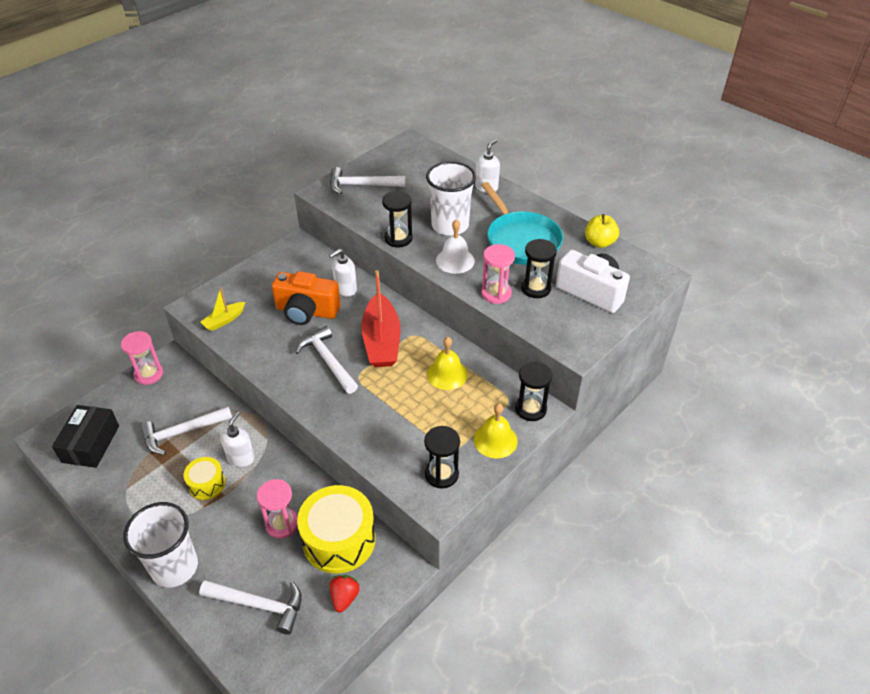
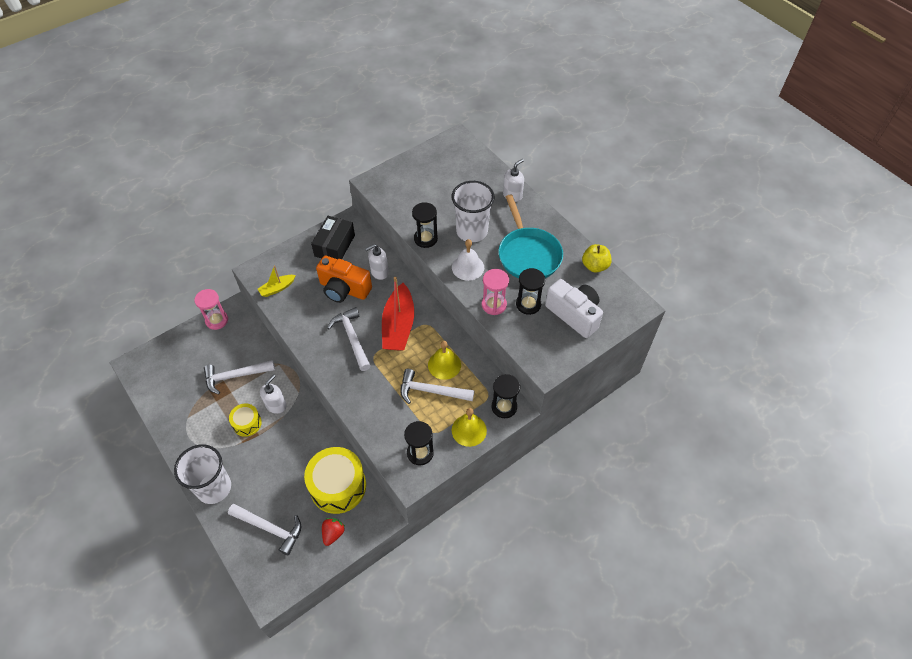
camera: 10 degrees right, 10 degrees up
(91, 444) = (166, 375): black box -> black box (334, 245)
(282, 524) = (298, 466): pink hourglass -> none
(362, 185) = (407, 180): white hammer -> white hammer (431, 391)

